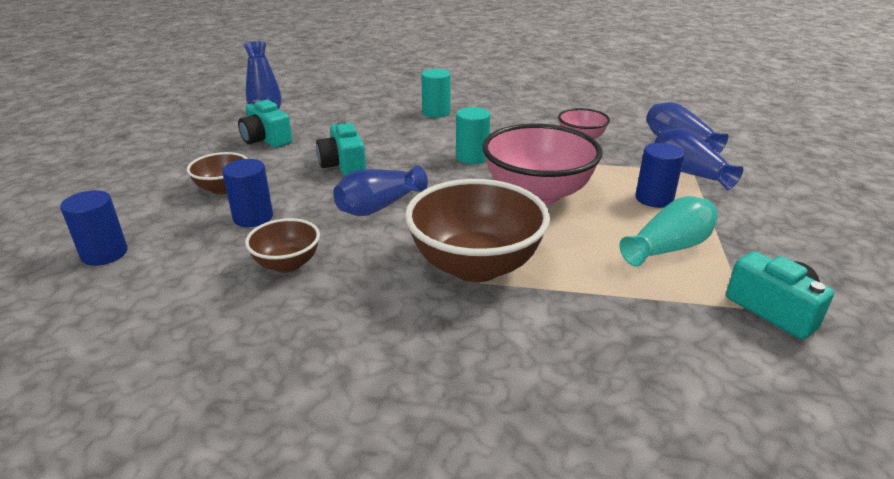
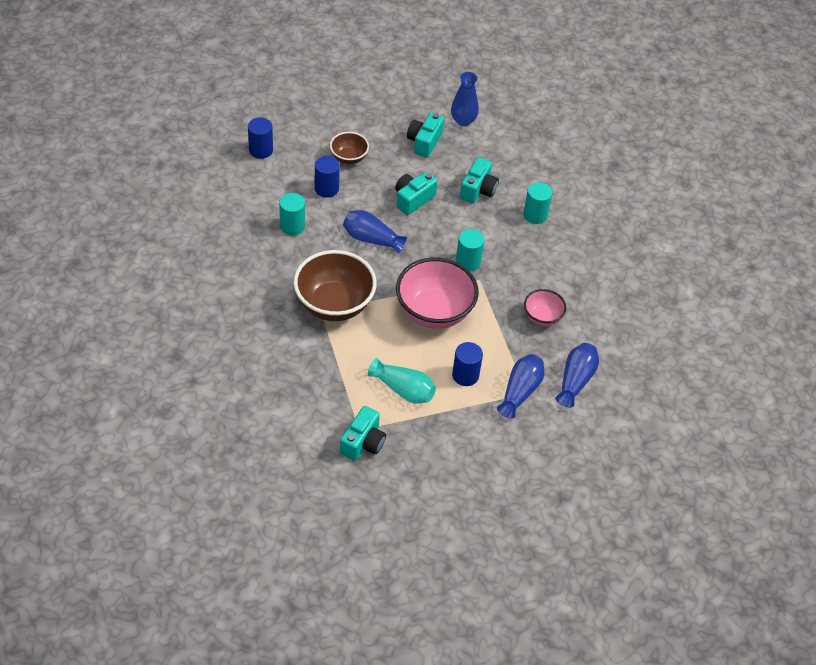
camera: 60 degrees right, 20 degrees up
(287, 264) = (292, 226): brown bowl -> turquoise cylinder
(372, 129) = (478, 190): none -> turquoise camera

